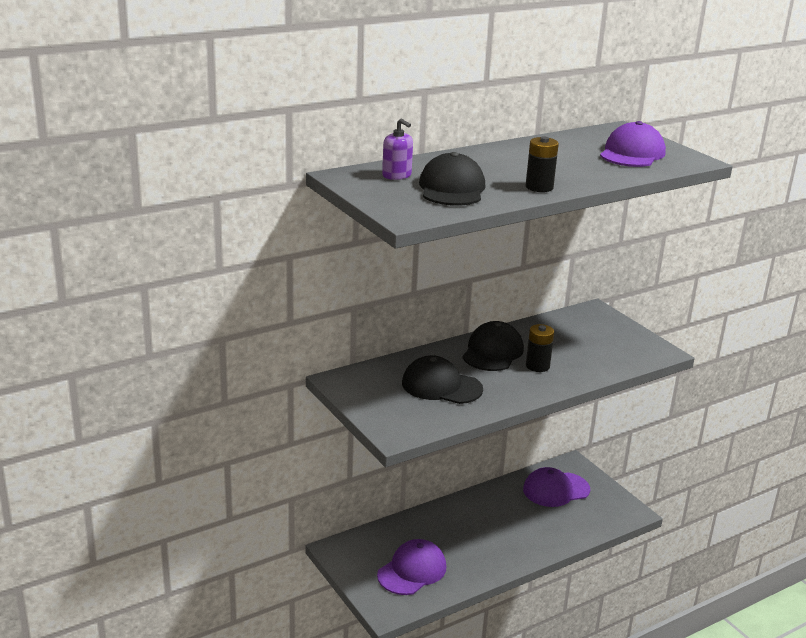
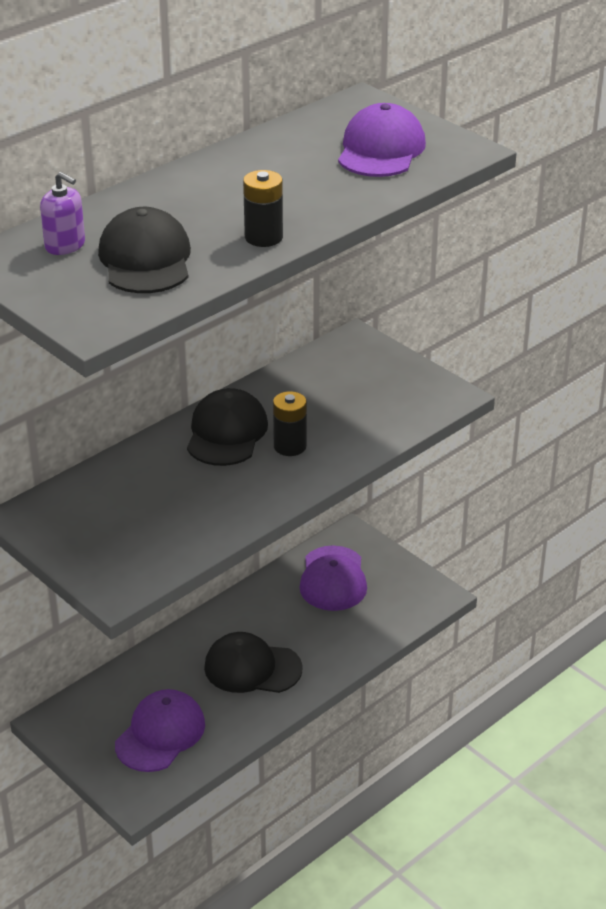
camera: 10 degrees left, 10 degrees up
(441, 386) = (166, 501): black cap -> black cap (252, 668)
(556, 490) = (333, 579): purple cap -> purple cap turned 60 degrees counterclockwise

